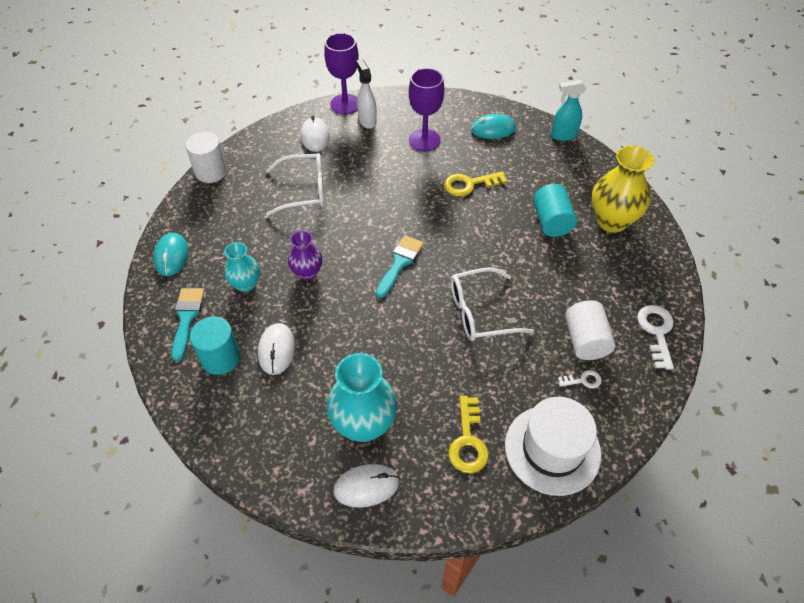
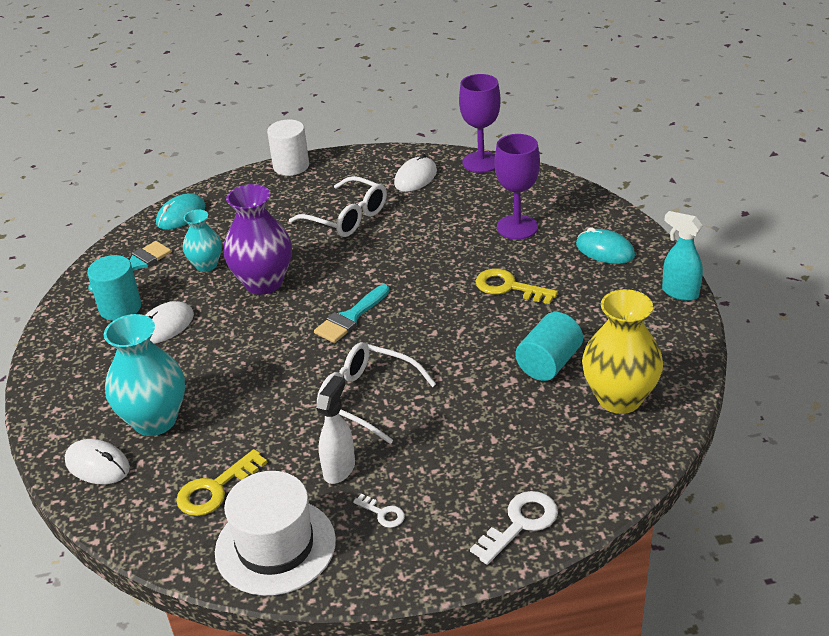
camera: 45 degrees right, 15 degrees down
(307, 273) = (263, 283): purple vase -> purple vase, size x1.70
(367, 121) = (482, 185): white spray bottle -> white spray bottle (339, 469)
(400, 263) = (350, 318): turquoise brush -> turquoise brush turned 150 degrees clockwise
(585, 340) = (433, 483): white cylinder -> none

